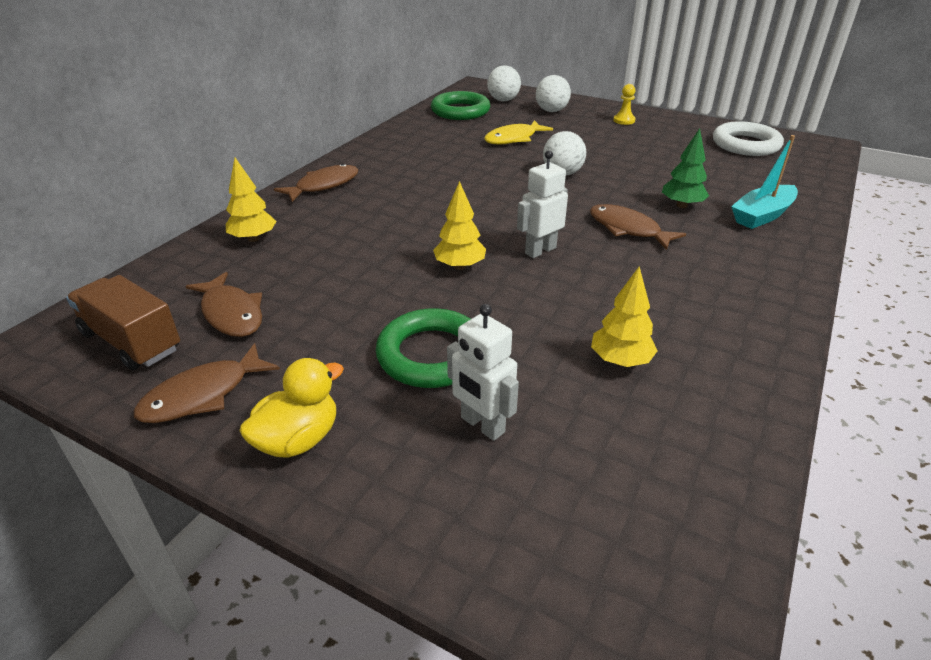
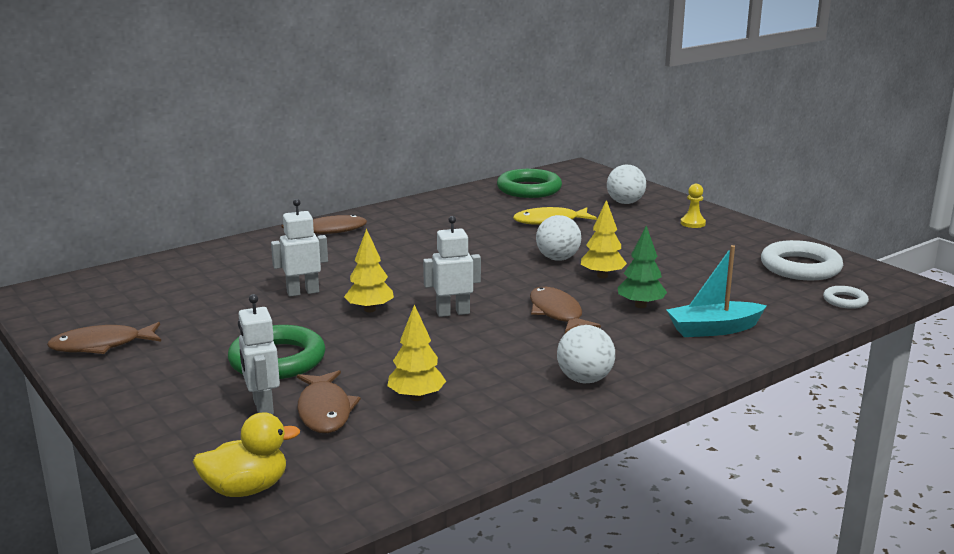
camera: 25 degrees right, 15 degrees down
(131, 341) = (86, 306): brown truck -> none
(231, 313) = (166, 304): brown fish -> brown fish (324, 411)
(253, 238) = (232, 259): yellow tree -> yellow tree (602, 276)
(298, 439) = (135, 383): yellow duck -> yellow duck (246, 489)
(370, 262) = (303, 292): none -> white robot
(503, 100) = (587, 185): white ball -> white ball (584, 379)
(812, 168) = (845, 301): none -> white ring

